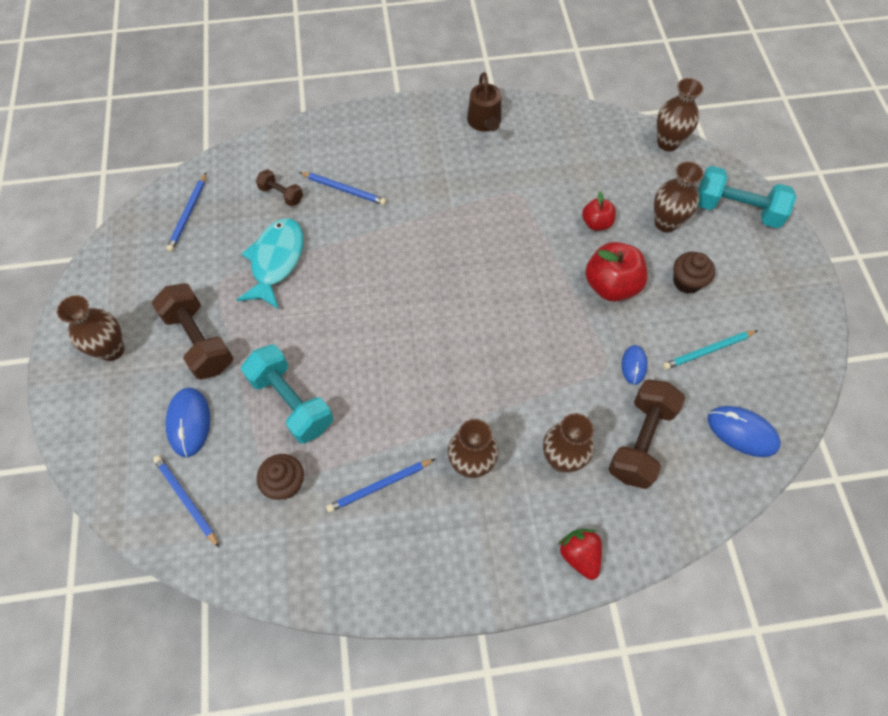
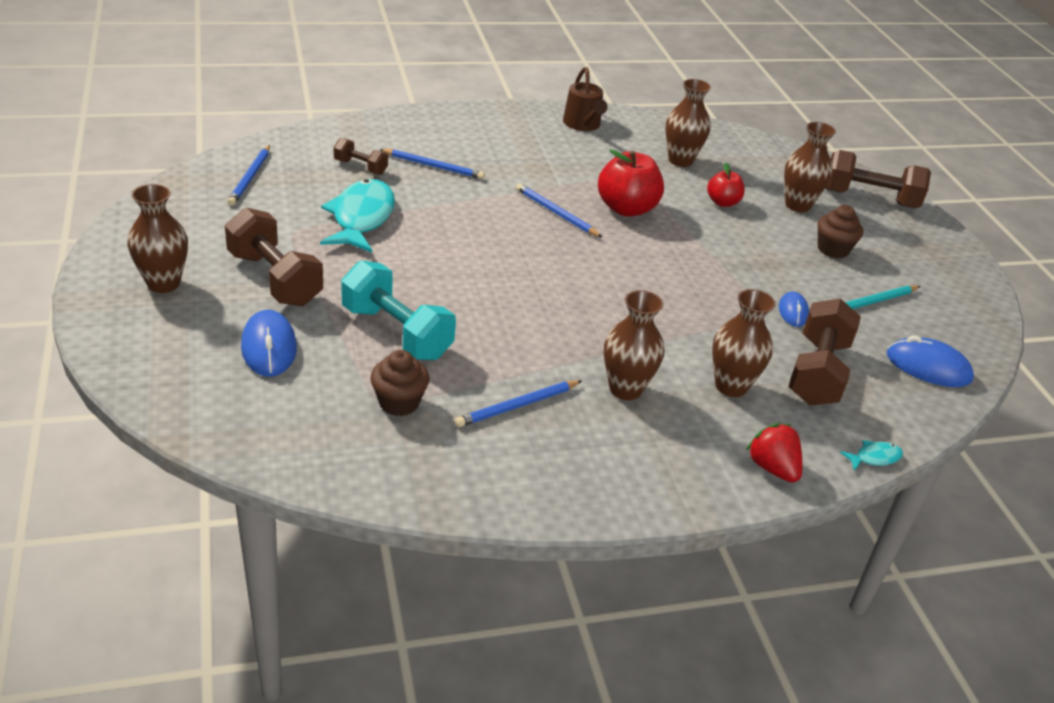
camera: 10 degrees left, 25 degrees down
(186, 500) = (272, 415): blue pencil -> blue pencil (556, 213)
(611, 285) = (751, 249): red apple -> red apple (626, 208)
(668, 143) = (783, 148): brown vase -> brown vase (680, 160)
(669, 542) = (874, 457): none -> turquoise fish
(736, 210) = (869, 198): turquoise dumbbell -> brown dumbbell

